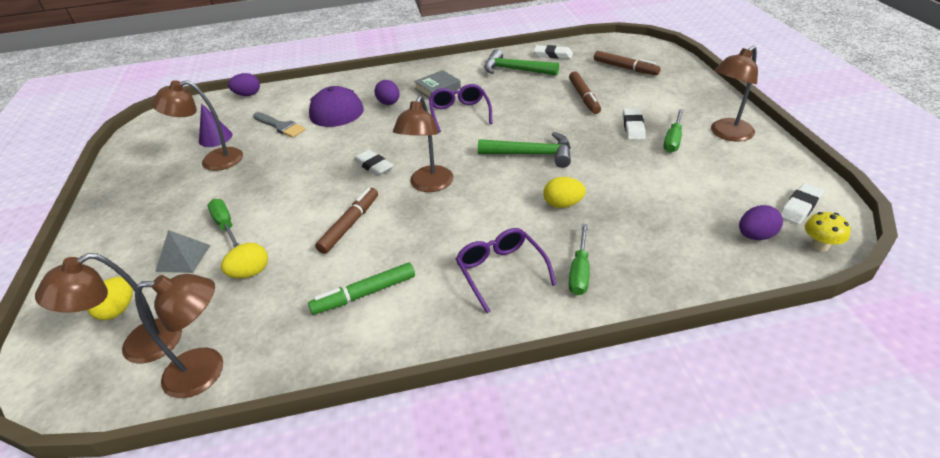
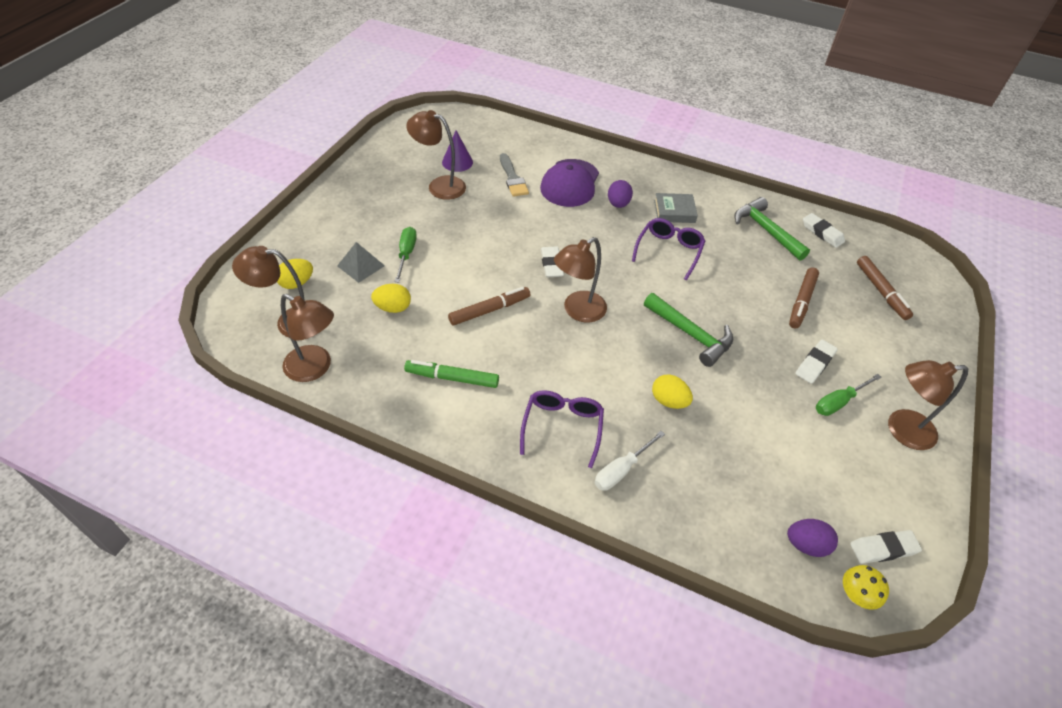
camera: 30 degrees right, 10 degrees up
(248, 95) = (513, 128): purple egg -> none
(580, 272) = (621, 470): green screwdriver -> white screwdriver

